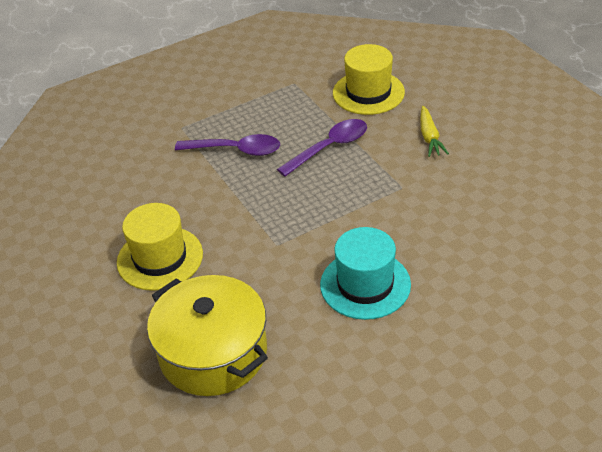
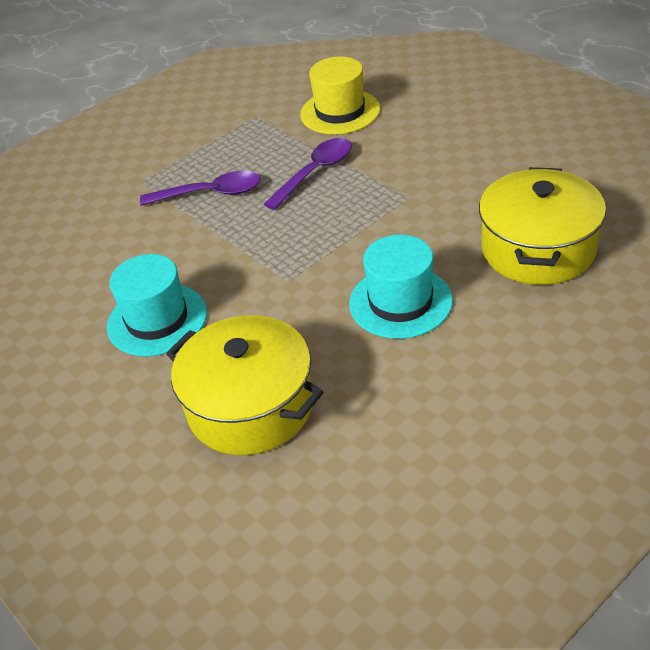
camera: 10 degrees left, 0 degrees up
(160, 258) = (157, 319): yellow hat -> turquoise hat
(429, 137) = (421, 143): yellow carrot -> none
(499, 259) = (538, 249): none -> yellow pot

